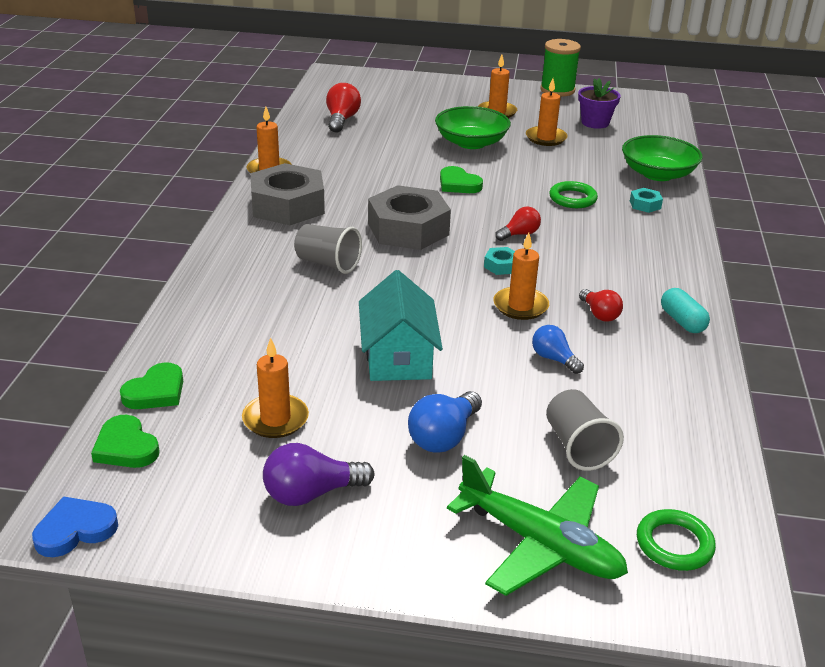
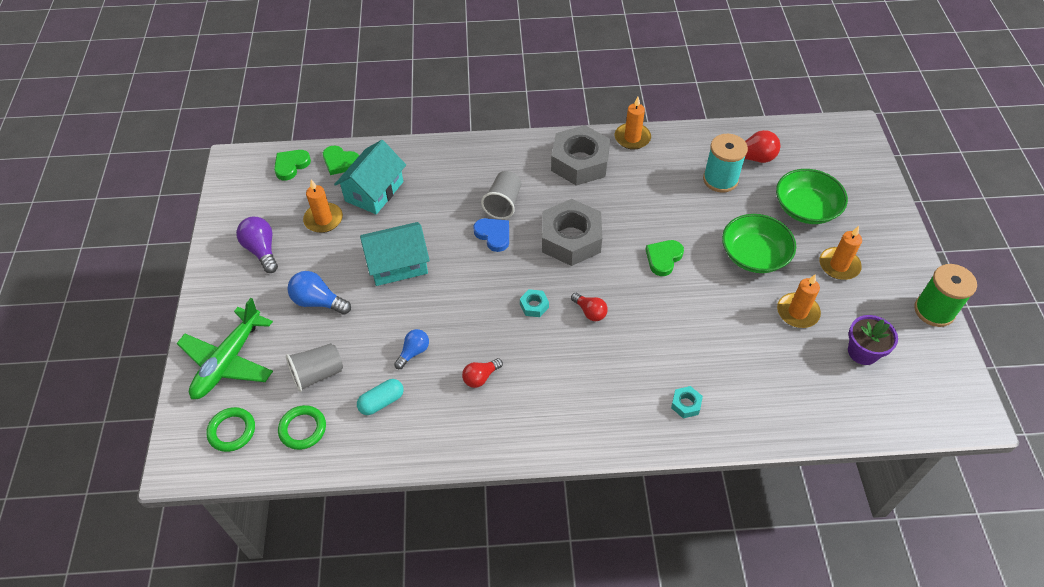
camera: 80 degrees right, 20 degrees up
(75, 530) = (228, 168): blue heart -> blue heart (493, 235)
(243, 364) = (374, 191): none -> turquoise house
(363, 139) = (720, 180): none -> turquoise spool
(520, 306) = (478, 325): orange candle -> none
(572, 198) = (673, 345): green ring -> green ring (303, 429)
(658, 174) = (761, 414): green bowl -> green bowl (806, 208)
(682, 321) = (485, 436): turquoise capsule -> turquoise capsule (381, 402)

